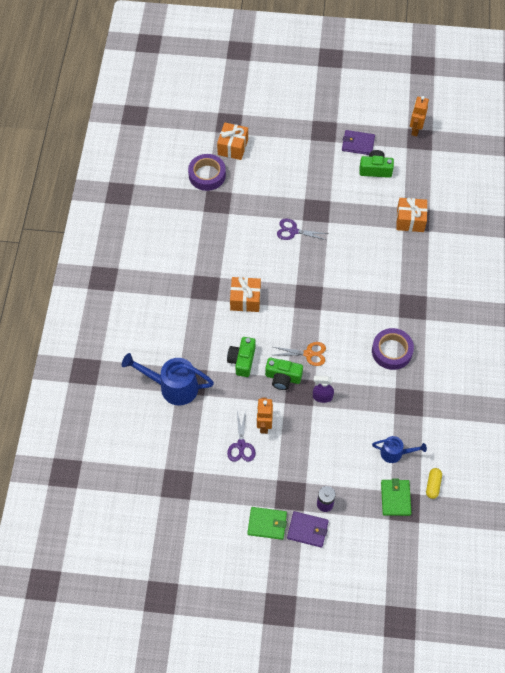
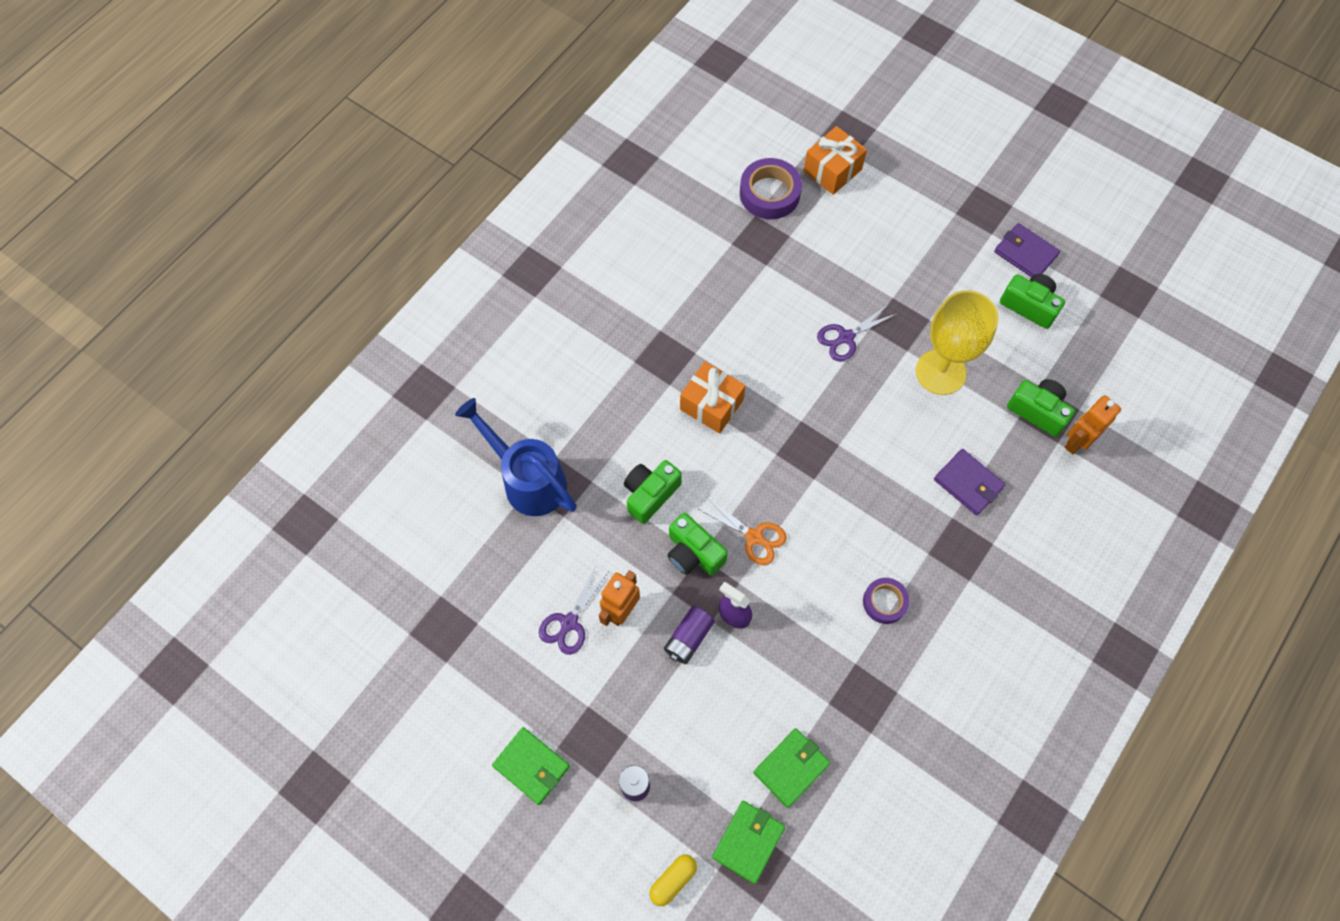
camera: 30 degrees right, 5 degrees up
(293, 231) = (845, 337): purple scissors -> purple scissors turned 75 degrees counterclockwise
(306, 420) = (688, 638): none -> purple battery
(307, 530) = (584, 812): purple wallet -> purple wallet (968, 483)
(351, 225) = (940, 372): none -> yellow goblet
(392, 351) = (884, 602): purple tape -> purple tape, size x0.62
(395, 453) = (791, 768): blue watering can -> green wallet
(410, 220) = (1038, 411): orange gift -> green camera
(415, 130) = (1130, 274): orange robot -> orange robot (1076, 441)
(433, 485) = (820, 855): yellow capsule -> yellow capsule (673, 880)

